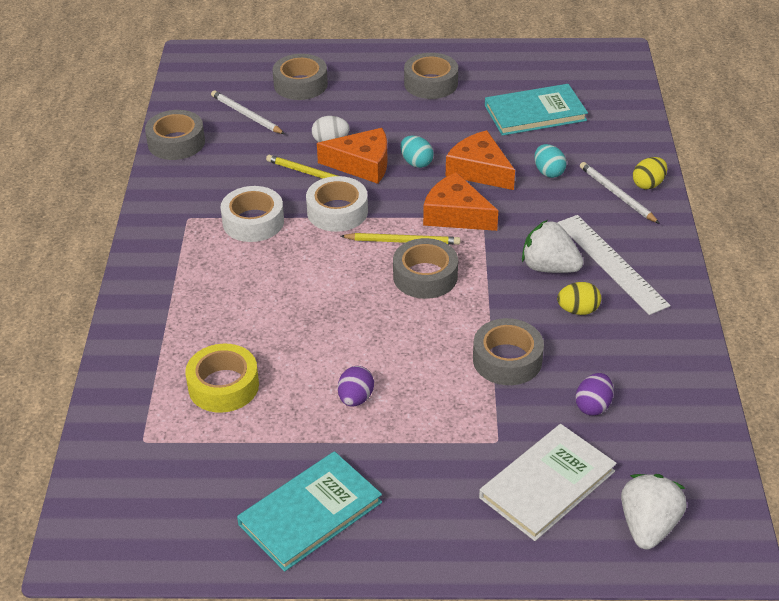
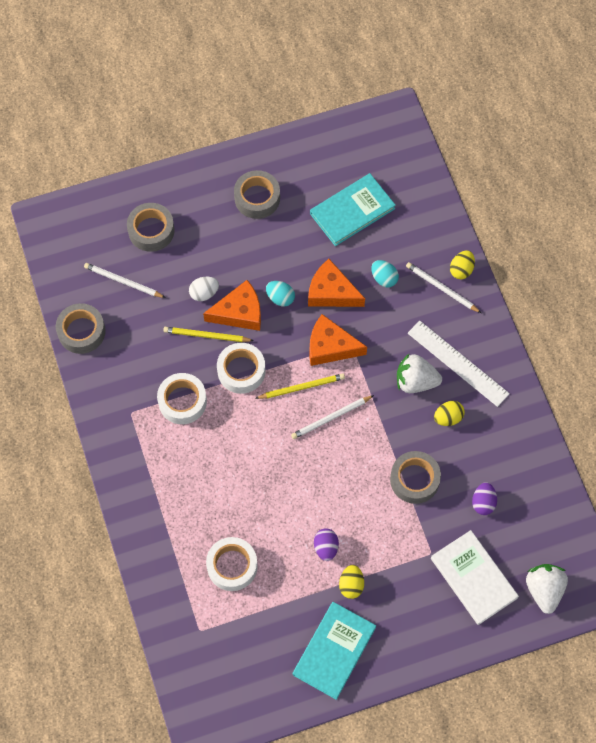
camera: 20 degrees left, 25 degrees up
(223, 386) = (232, 566): yellow tape -> white tape
(370, 446) = (351, 585): none -> yellow egg
(425, 276) = (331, 418): grey tape -> white pencil
(547, 484) = (473, 578): white book -> white book turned 60 degrees counterclockwise

